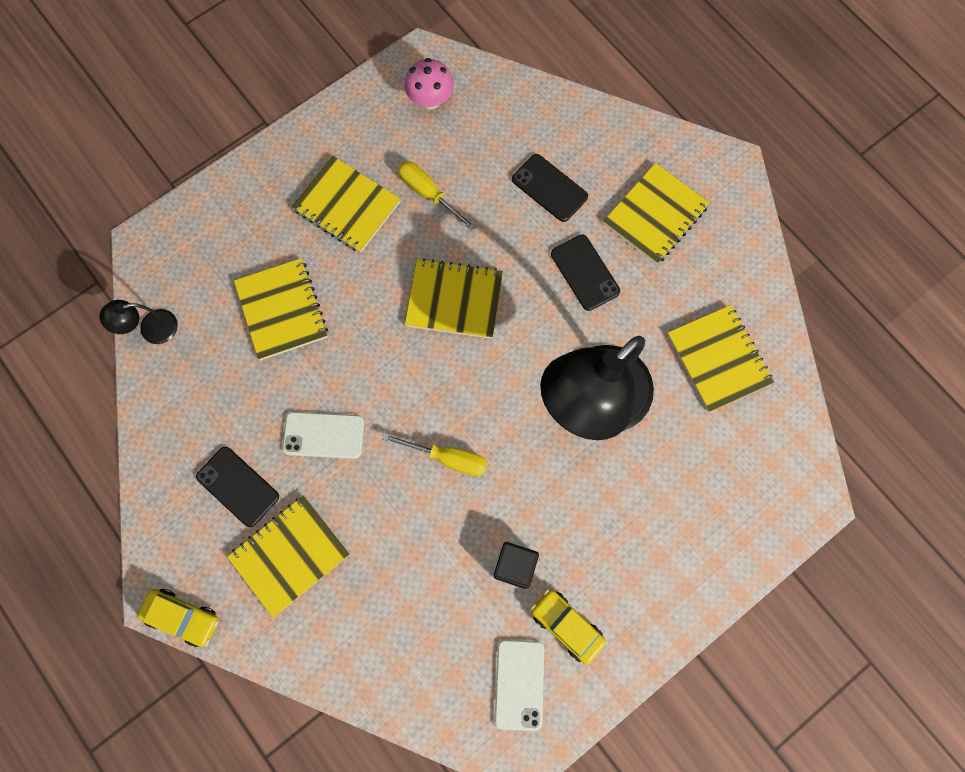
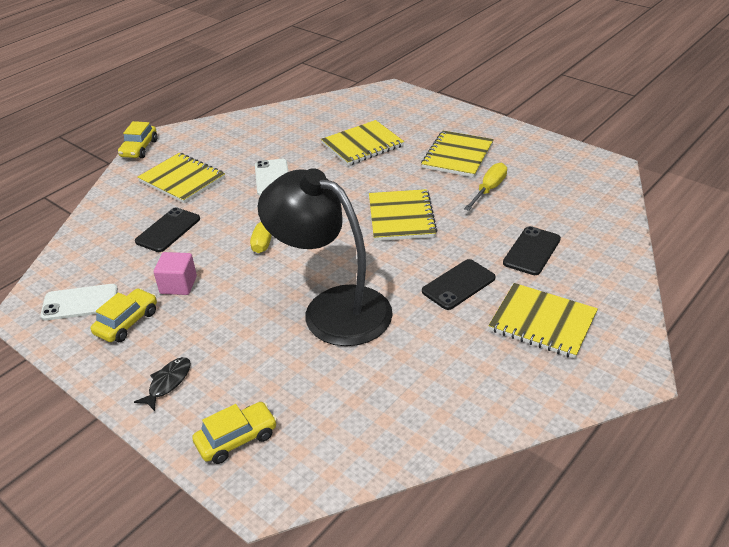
camera: 80 degrees right, 35 degrees down
(151, 329) = (331, 102): black lamp -> none
(238, 486) = (229, 151): black phone -> black phone (168, 230)
(430, 100) = (574, 176): pink mushroom -> none
(515, 566) = (178, 285): black cube -> pink cube
(667, 580) = (168, 383): none -> black fish
(718, 359) = (404, 391): yellow notebook -> none
(749, 517) = (236, 439): none -> yellow car

